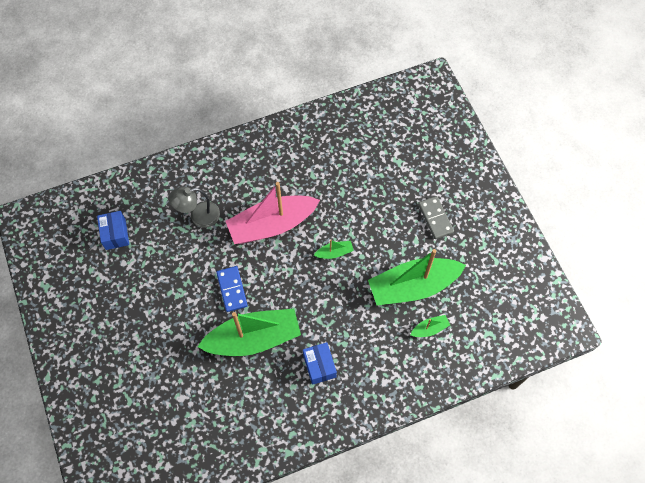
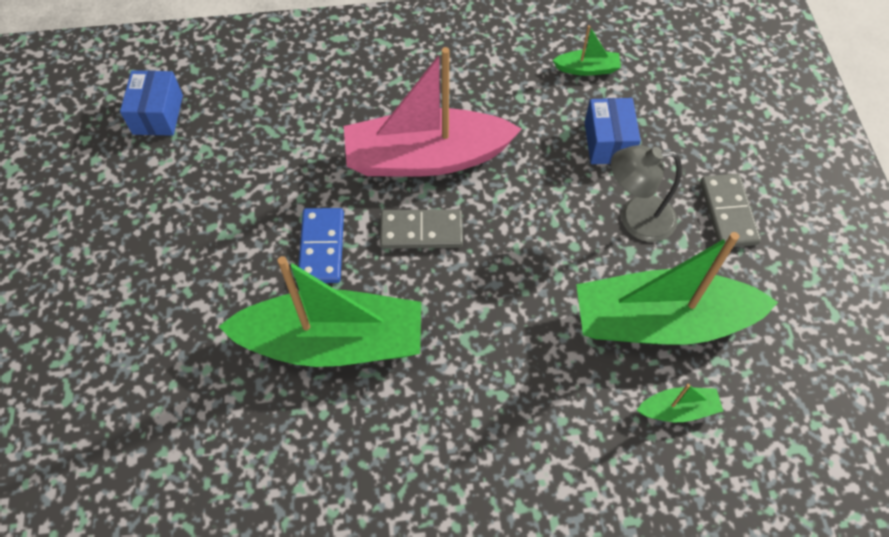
camera: 15 degrees right, 5 degrees down
(198, 216) = (305, 117): grey lamp -> grey lamp (635, 219)
(281, 267) = (421, 231): none -> grey domino
(319, 366) = (442, 425): blue box -> blue box (608, 142)
(334, 253) = (525, 228): green boat -> green boat (587, 69)

